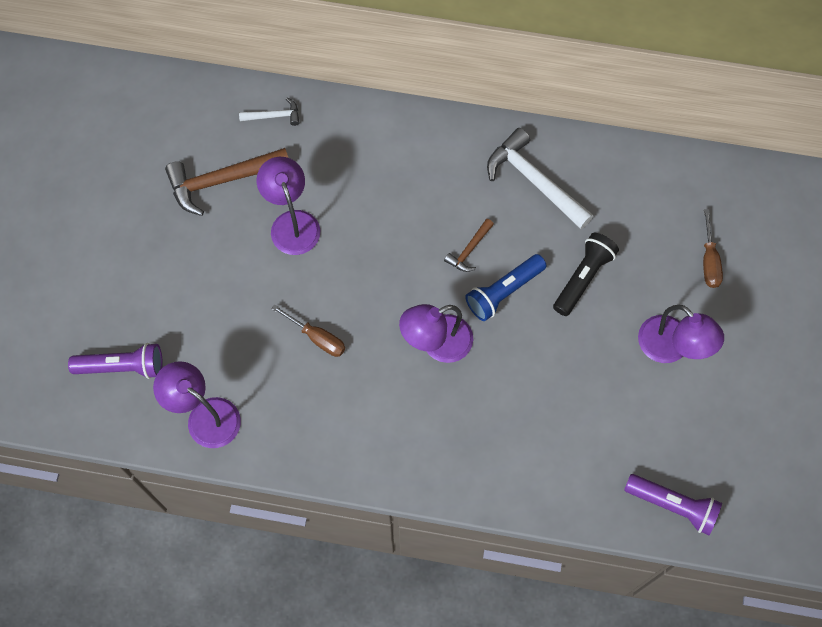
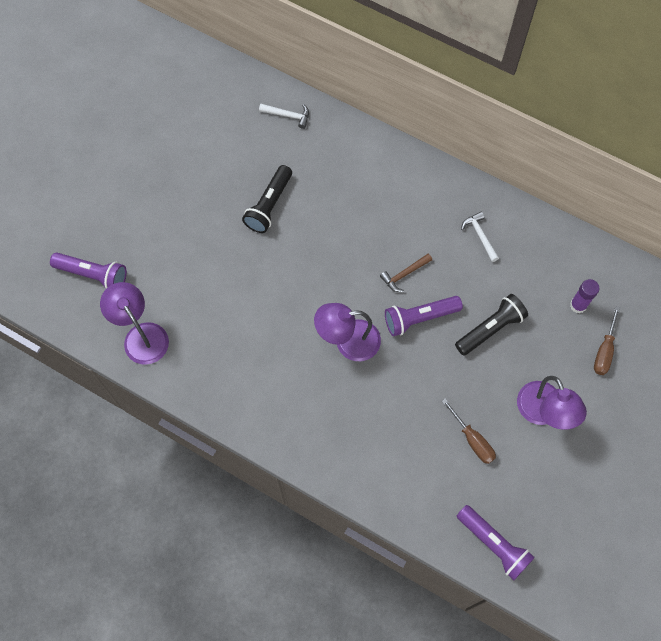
camera: 20 degrees right, 0 degrees up
(222, 181) = (227, 154): brown hammer -> none
(292, 223) = (269, 205): purple lamp -> black flashlight
(318, 338) = (254, 304): brown screwdriver -> brown screwdriver (473, 440)
(504, 292) = (419, 318): blue flashlight -> purple flashlight
(534, 181) = (480, 236): white hammer -> white hammer, size x0.50
(664, 221) = (578, 305): none -> purple glue stick

